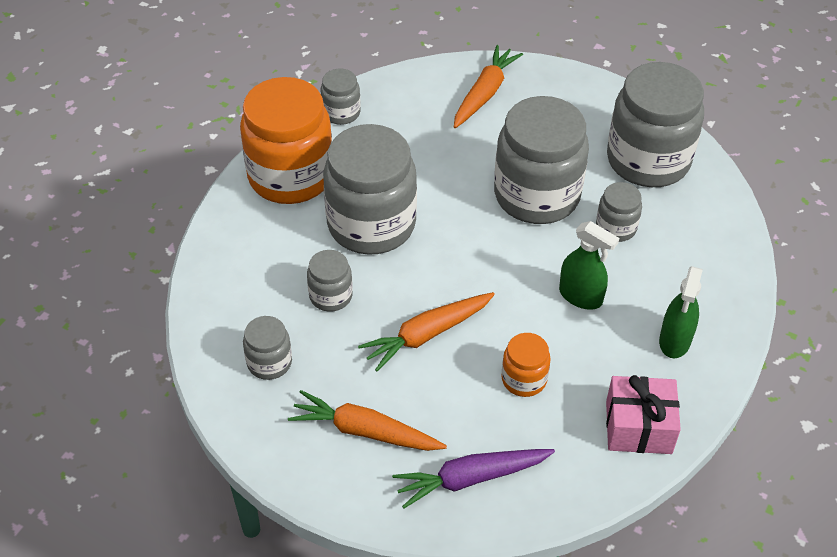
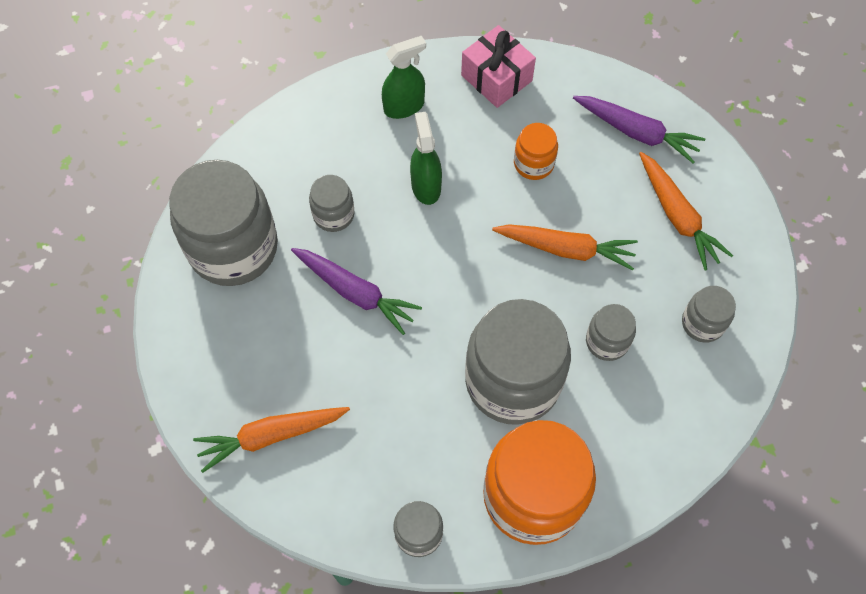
camera: 135 degrees left, 15 degrees up
(536, 195) = (355, 292): grey jar -> purple carrot

